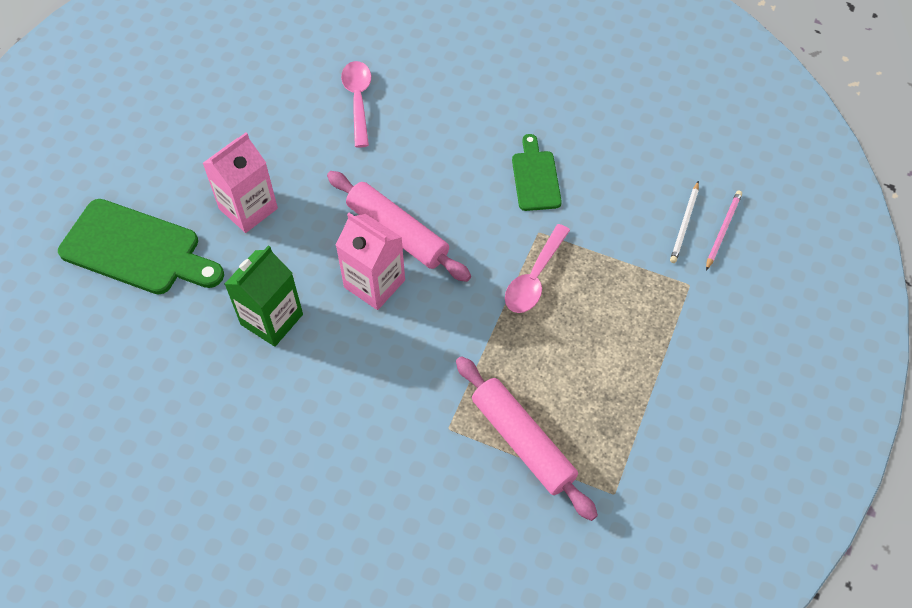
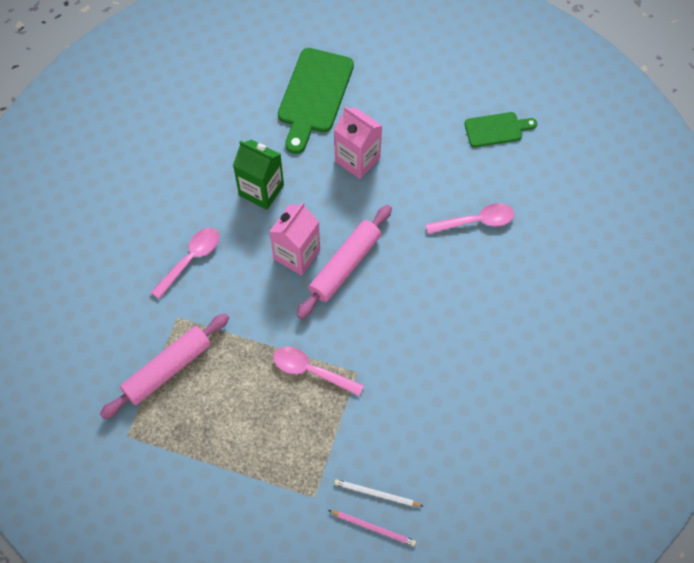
camera: 85 degrees right, 5 degrees up
(363, 409) = (191, 259): none -> pink spoon
(535, 177) = (412, 367): green cutting board -> green cutting board (496, 129)

